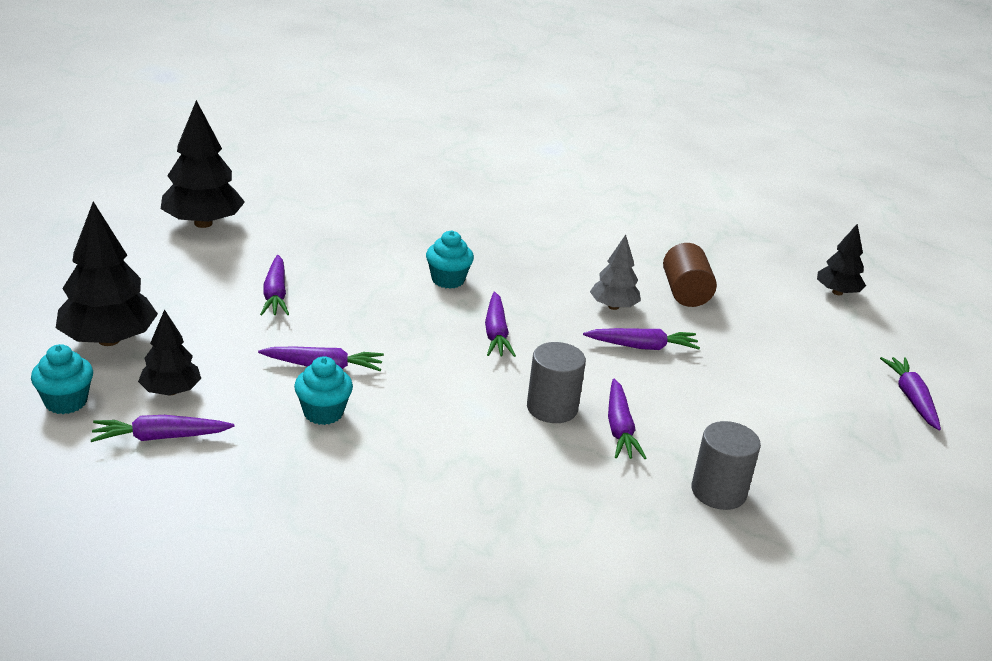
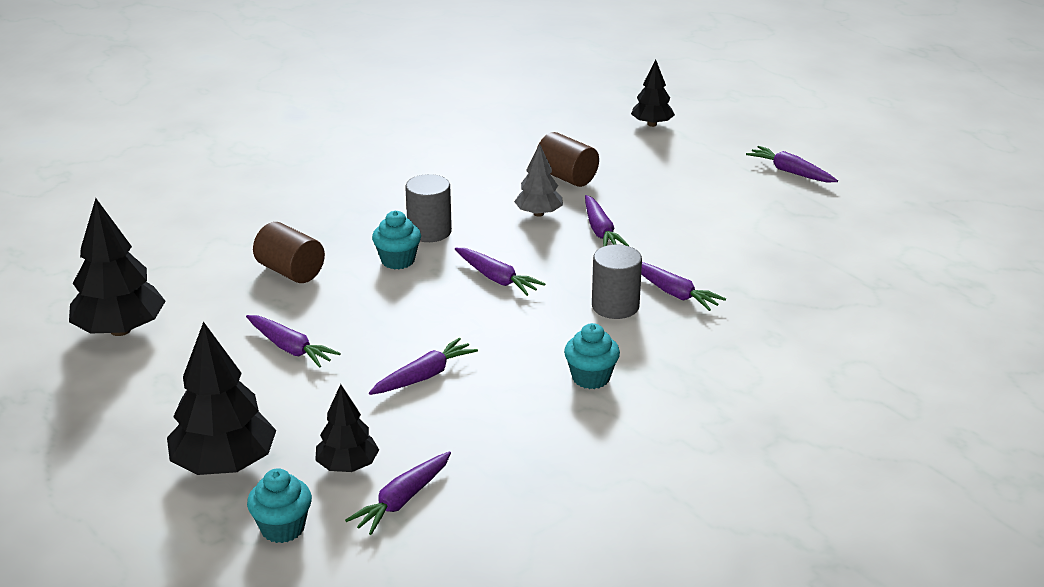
camera: 40 degrees left, 0 degrees up
(323, 413) = (481, 406): turquoise cupcake -> turquoise cupcake (591, 378)
(365, 246) = (290, 271): none -> brown cylinder
(642, 347) = (600, 231): purple carrot -> purple carrot turned 120 degrees clockwise
(718, 491) = (784, 295): grey cylinder -> grey cylinder (429, 231)

